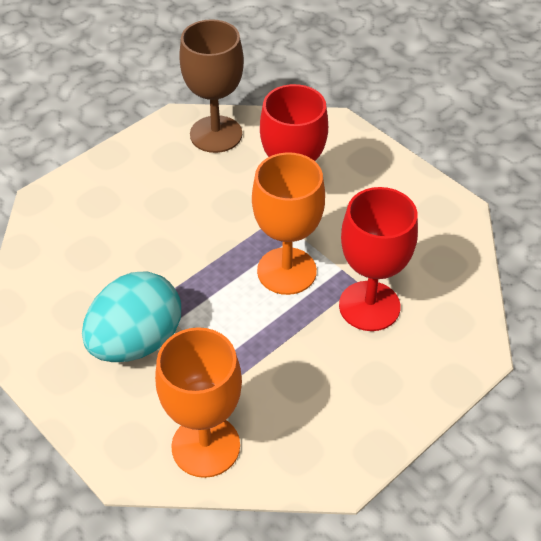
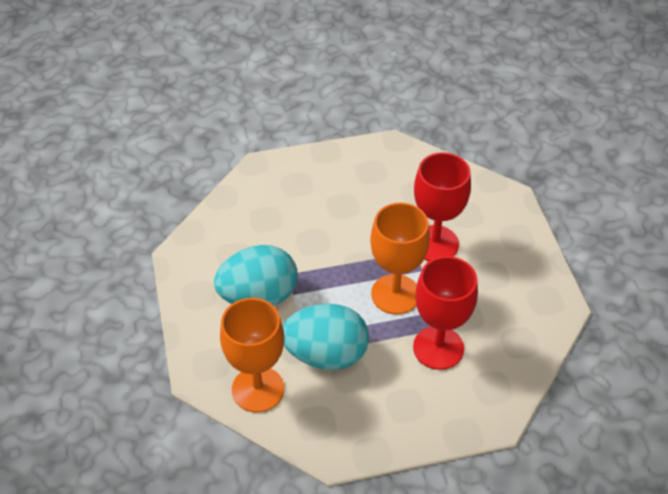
camera: 30 degrees right, 0 degrees up
(216, 134) = (413, 168): brown goblet -> none
(256, 370) = (326, 354): none -> turquoise egg

